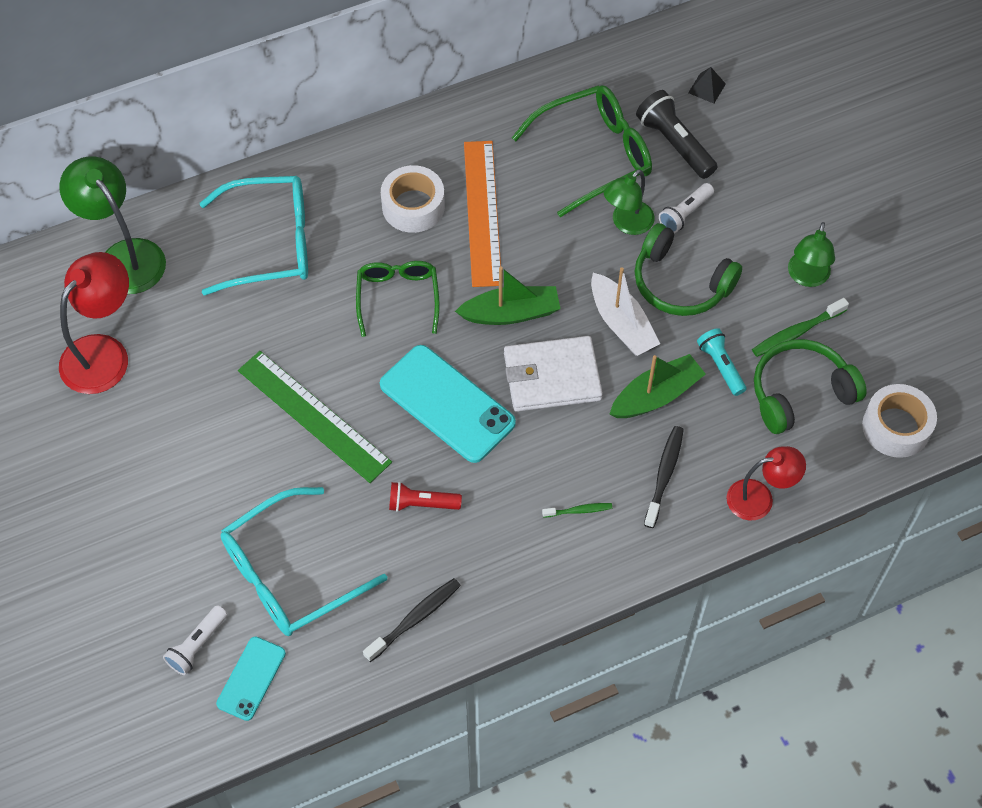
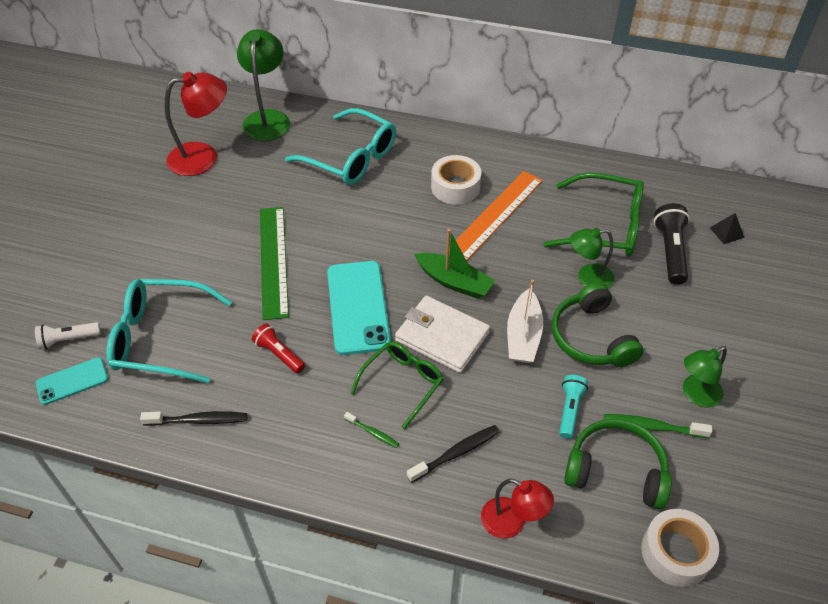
camera: 40 degrees right, 10 degrees down
(398, 297) = (393, 229): green glasses -> green glasses (402, 383)
(656, 395) = (502, 397): green boat -> none
(685, 214) = (637, 297): white flashlight -> none

